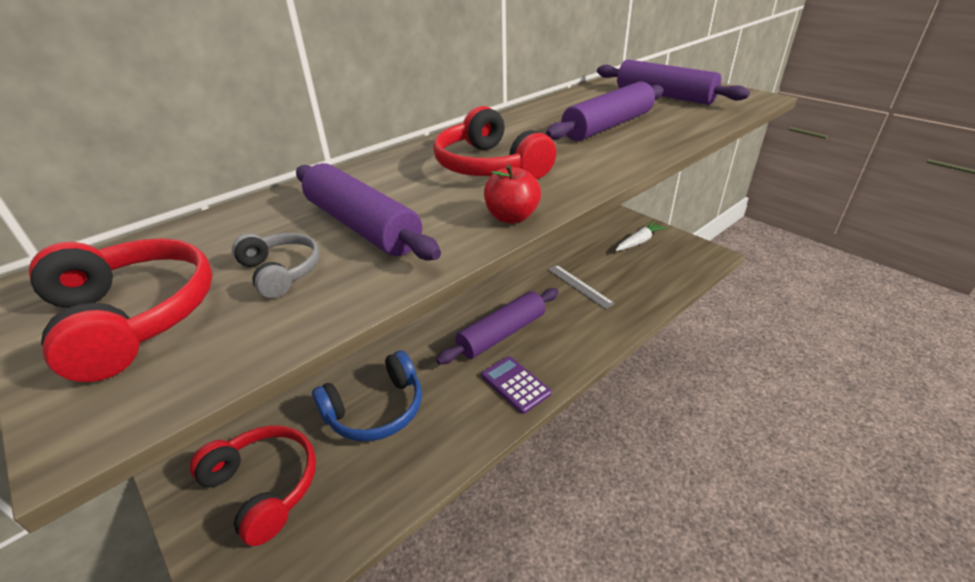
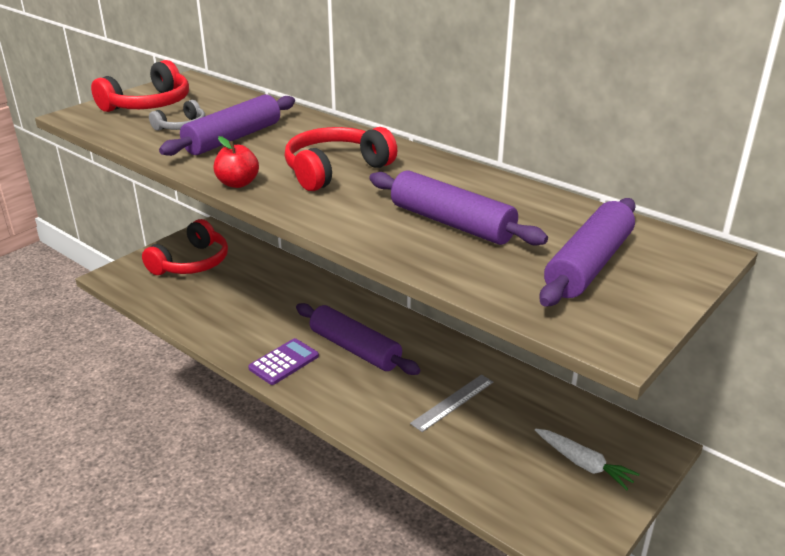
camera: 80 degrees right, 5 degrees down
(376, 409) = (256, 293): blue headphones -> none

